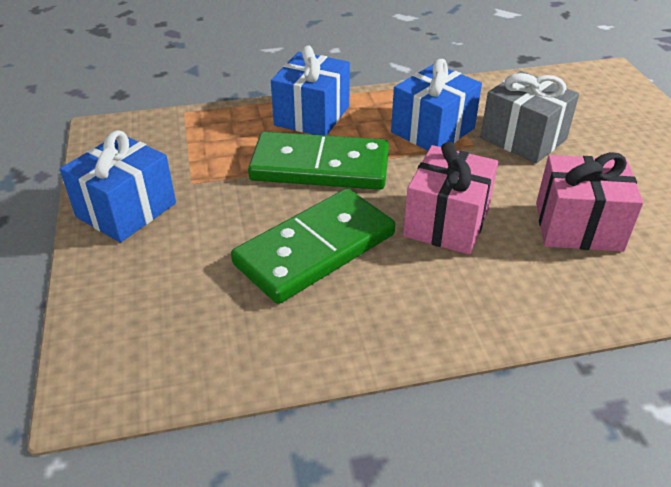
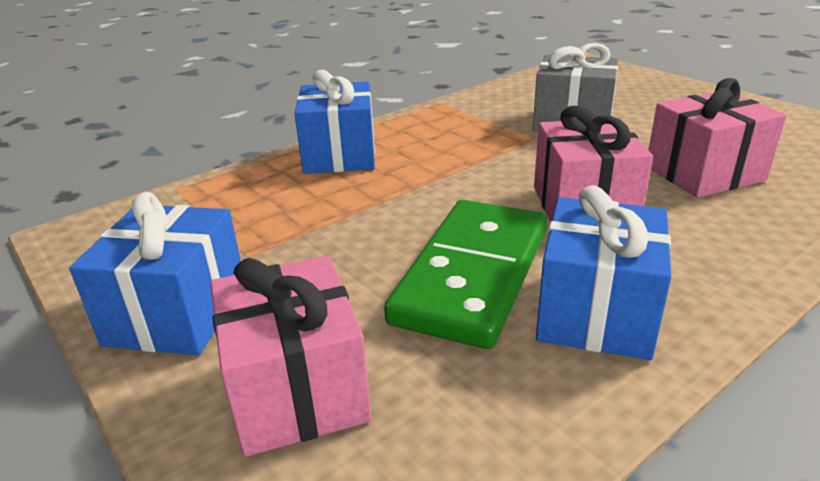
camera: 25 degrees left, 10 degrees down
(155, 284) = (297, 390): none -> pink gift
(320, 167) = (395, 196): green domino -> none
(433, 130) = (481, 136): blue gift -> blue gift (596, 312)

